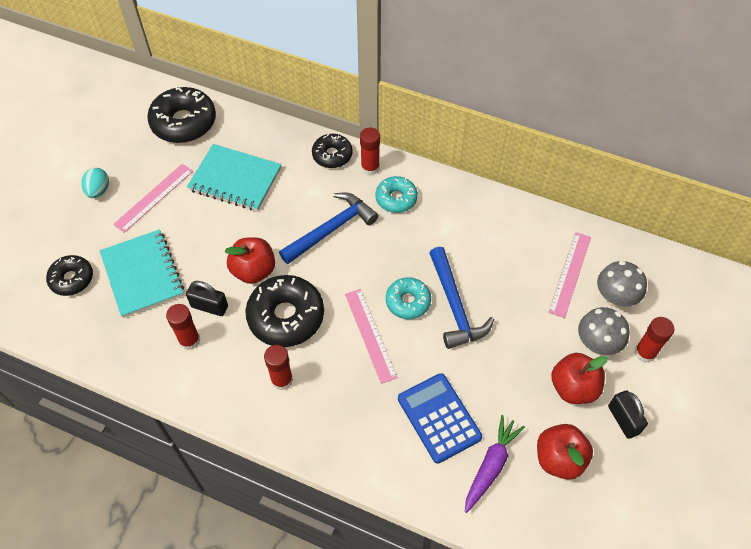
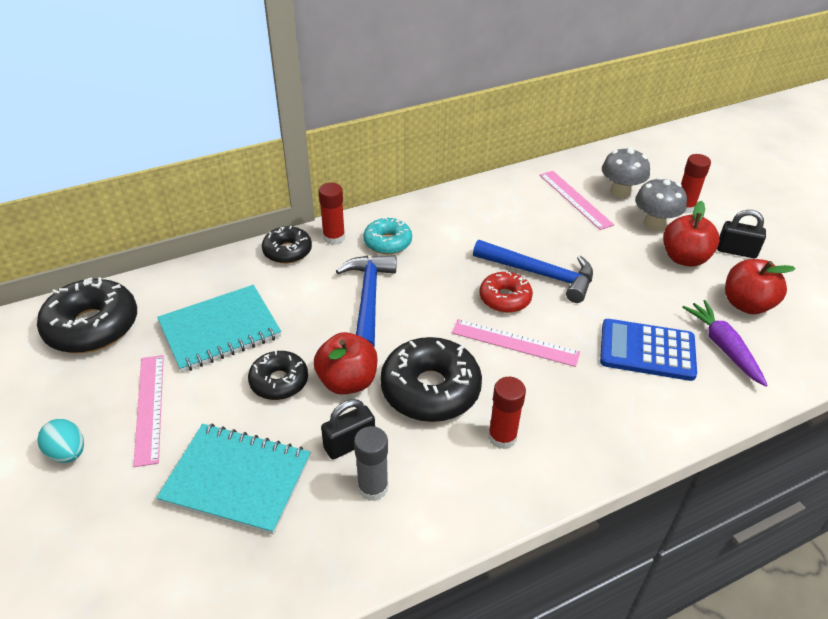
camera: 50 degrees left, 15 degrees down
(72, 279) = (154, 557): black donut -> black donut (279, 381)
(189, 340) = (373, 487): red glue stick -> grey glue stick
(408, 302) = (505, 298): turquoise donut -> red donut

